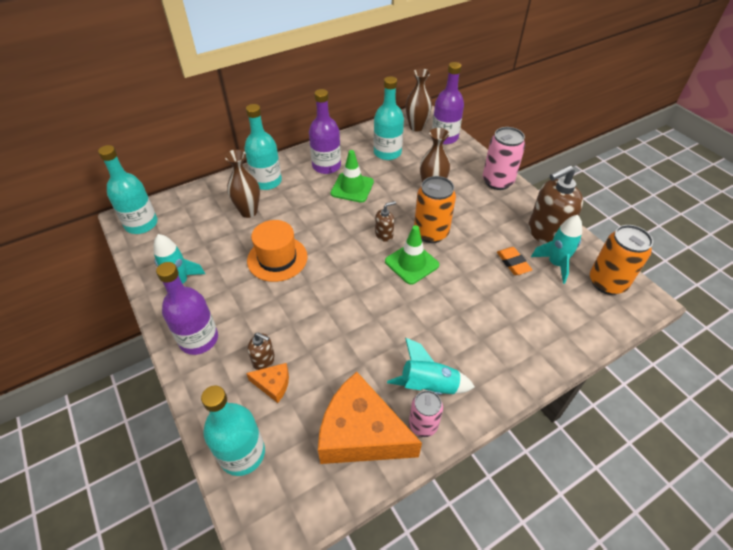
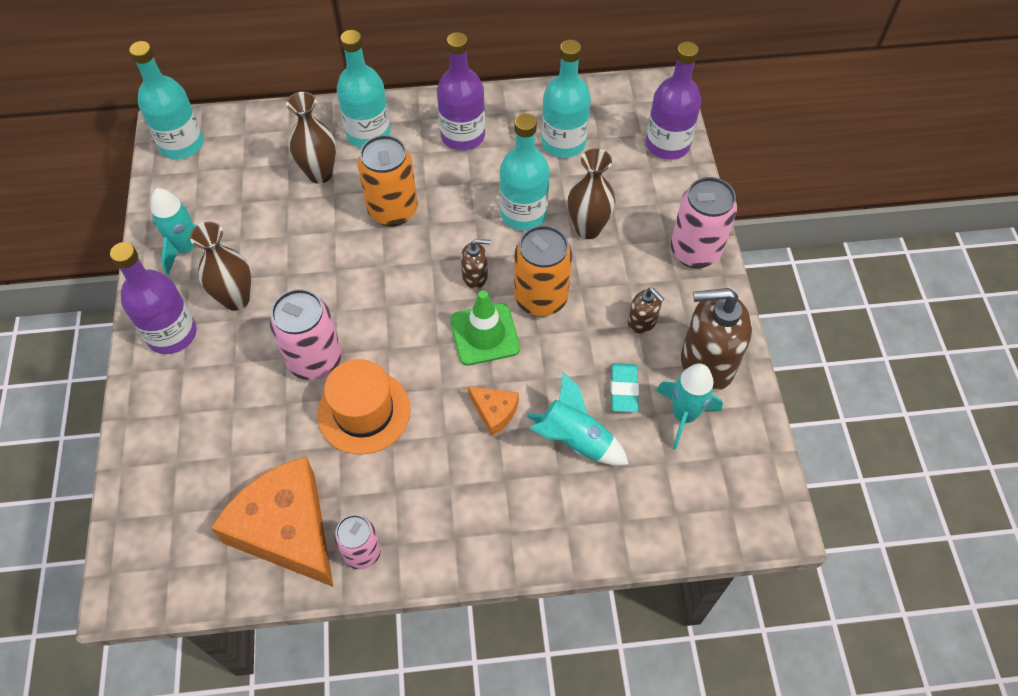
camera: 25 degrees right, 10 degrees up
(242, 453) = (149, 493): turquoise bottle -> turquoise bottle (523, 213)
(264, 360) = (229, 392): brown soap dispenser -> brown soap dispenser (642, 322)
(273, 384) = (223, 427): orange cheese -> orange cheese (494, 412)
(277, 258) = (318, 259): orange hat -> orange hat (364, 412)
(312, 317) = (315, 360): none -> pink can
(352, 188) = (477, 185): green traffic cone -> none
(416, 127) = (636, 111): brown vase -> brown vase (236, 299)
(429, 386) = (399, 509): turquoise rocket -> turquoise rocket (575, 440)
(513, 263) = (624, 390): orange eraser -> turquoise eraser
(607, 282) = (737, 473): orange can -> orange can (393, 210)

